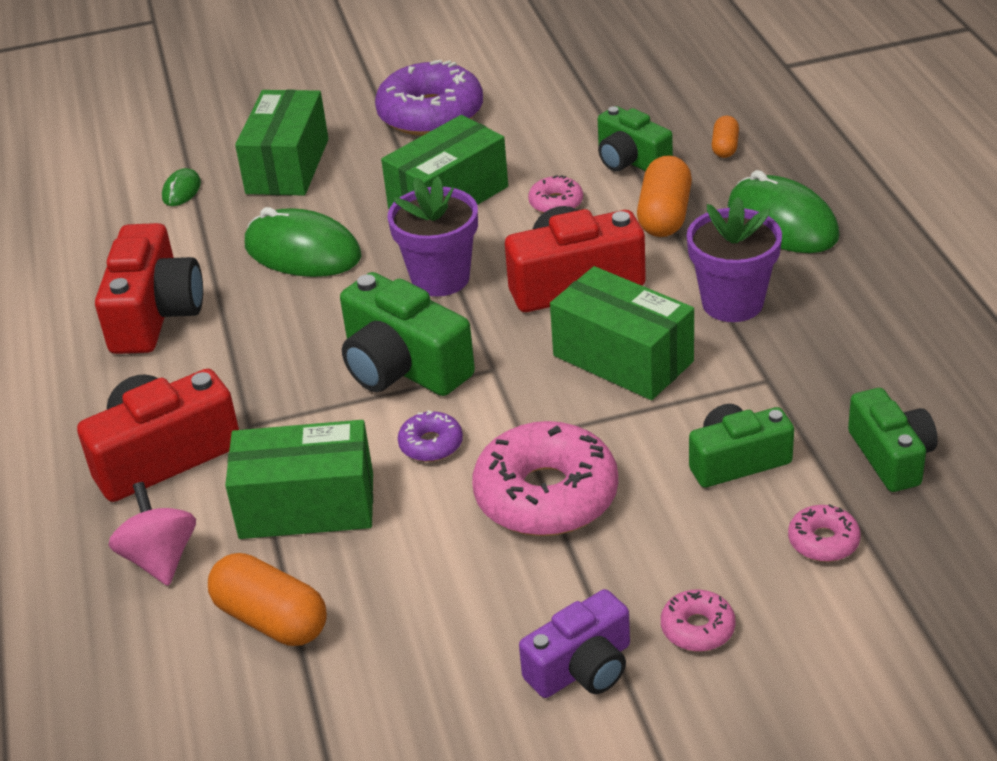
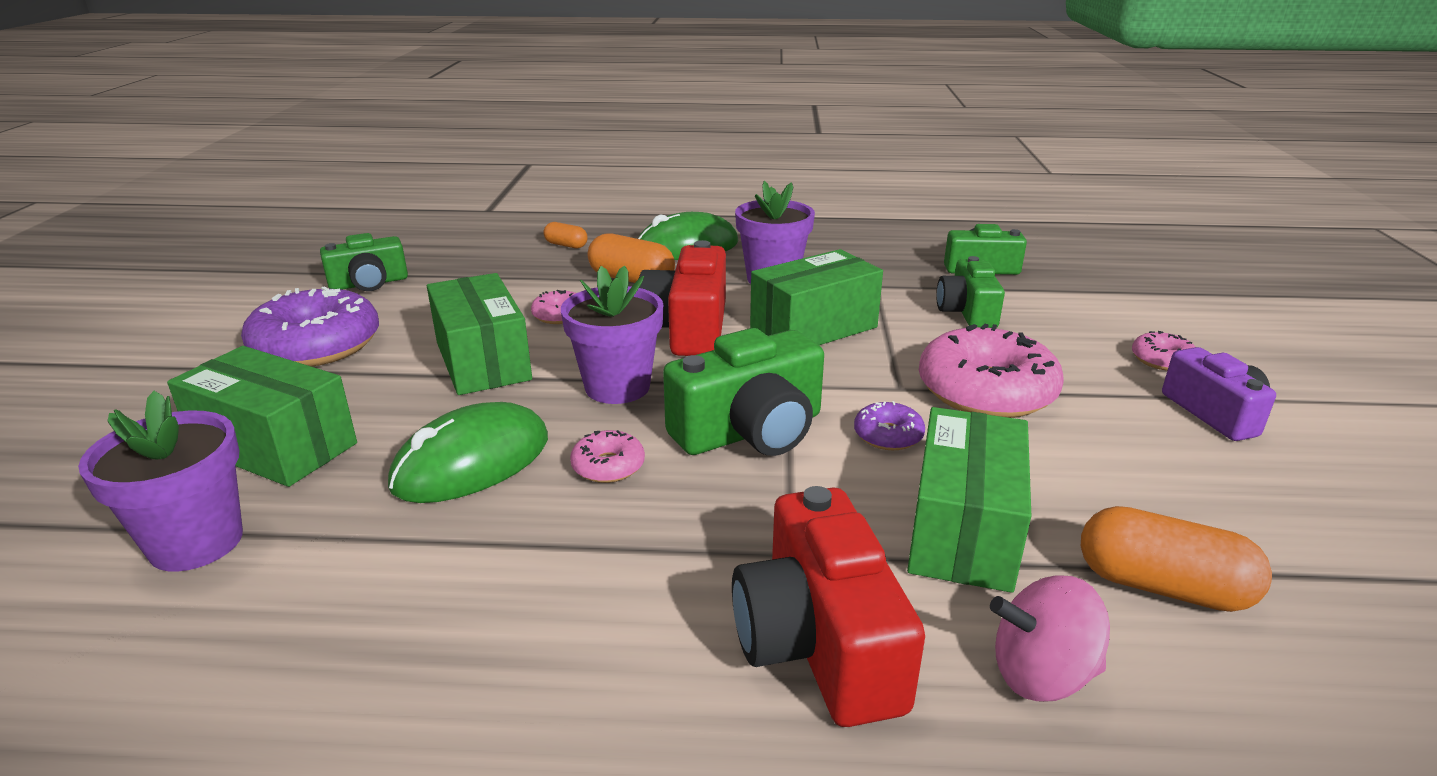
camera: 75 degrees left, 10 degrees down
(155, 314) = (477, 610): red camera -> none
(181, 190) = (196, 542): green mouse -> purple flower pot
(271, 619) = (1162, 586): orange capsule -> orange capsule turned 60 degrees clockwise
(631, 160) = (536, 277): green camera -> green camera (369, 283)
(823, 541) = (1066, 302): pink donut -> pink donut (608, 466)

